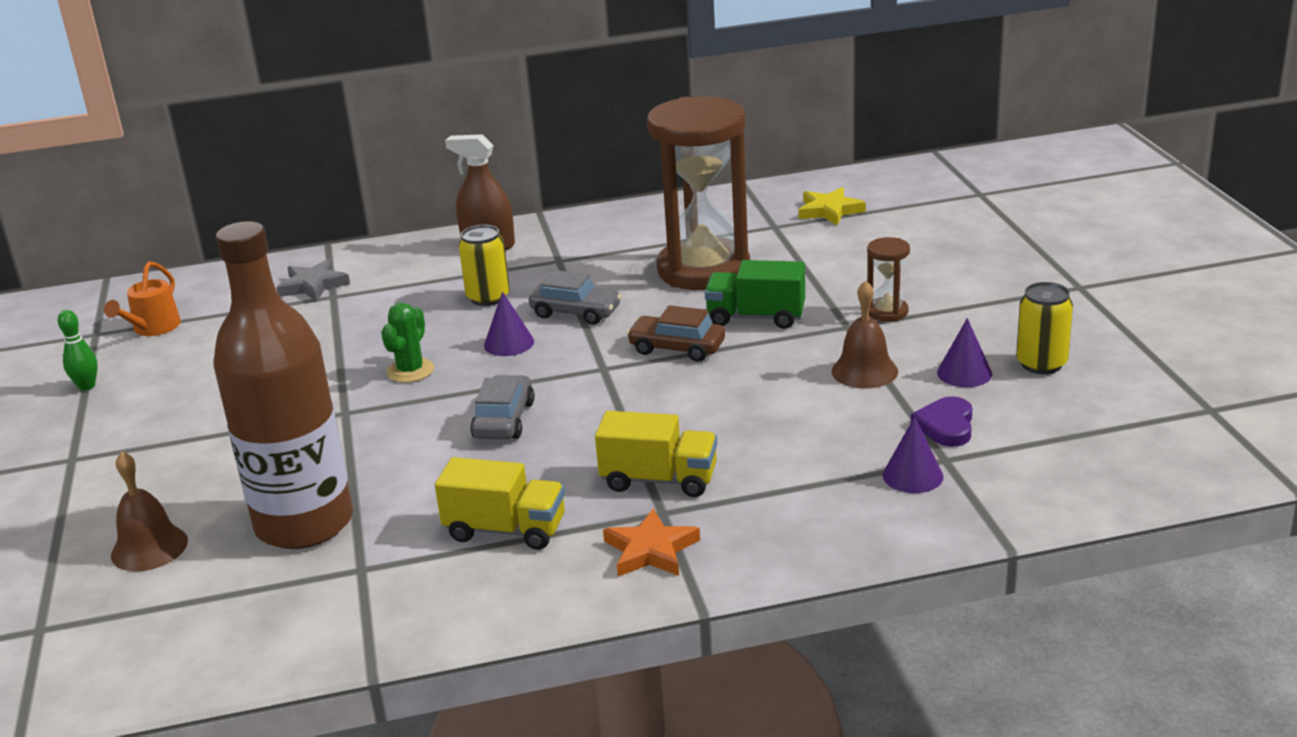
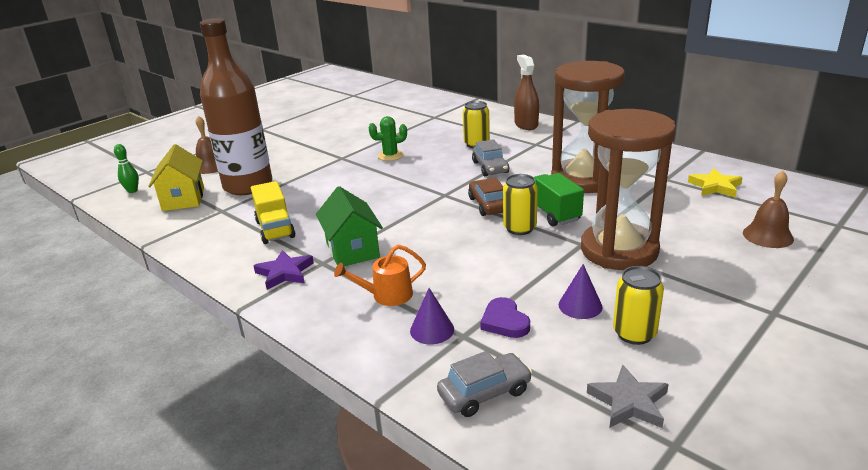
camera: 55 degrees right, 0 degrees up
(87, 386) = (314, 110): green bowling pin -> green bowling pin (132, 191)
(153, 328) = (368, 101): orange watering can -> orange watering can (387, 295)
(247, 602) = (183, 199): none -> yellow house
(313, 285) = (438, 110): grey star -> grey star (629, 402)
(504, 420) = (370, 191): grey car -> grey car (484, 393)
(509, 343) = (440, 165): purple cone -> none
(650, 550) = (285, 273): orange star -> purple star
(659, 480) = (352, 250): yellow truck -> green house
(763, 349) = (519, 228): none -> yellow can
(864, 371) = (536, 268): brown bell -> brown bell (767, 235)
(887, 312) = (619, 250): brown hourglass -> brown hourglass, size x2.42
(946, 426) = (504, 321): purple heart -> purple heart turned 90 degrees counterclockwise

